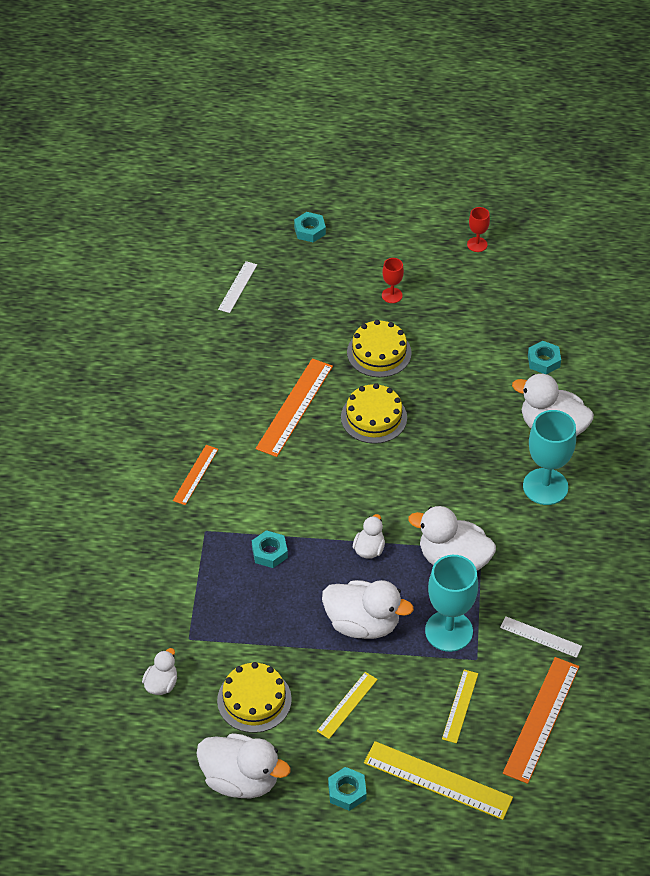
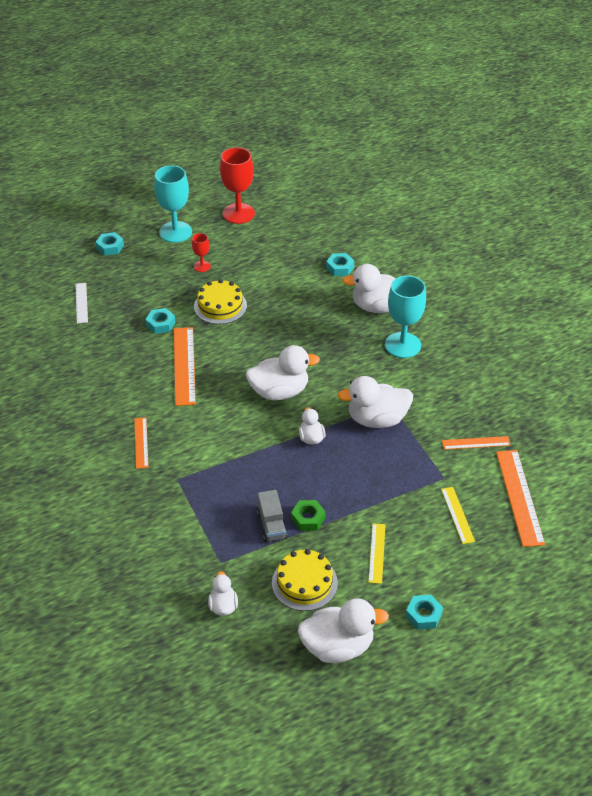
camera: 30 degrees left, 5 degrees down
(263, 625) = (272, 525): none -> grey truck
(269, 552) = (238, 472): turquoise nut -> turquoise nut (160, 324)
(304, 635) = (308, 518): none -> green nut
(363, 624) = (345, 491): white duck -> white duck (279, 392)
(374, 417) = (248, 349): yellow cake -> none
(438, 780) = (482, 574): yellow ruler -> none
(449, 631) = (410, 468): turquoise goblet -> turquoise goblet (175, 232)
(477, 244) = (238, 213): red goblet -> red goblet, size x2.00
(540, 637) = (476, 443): white ruler -> orange ruler

